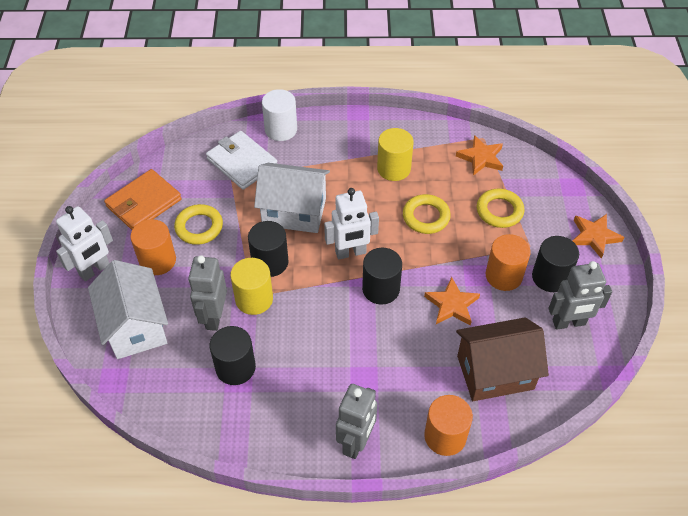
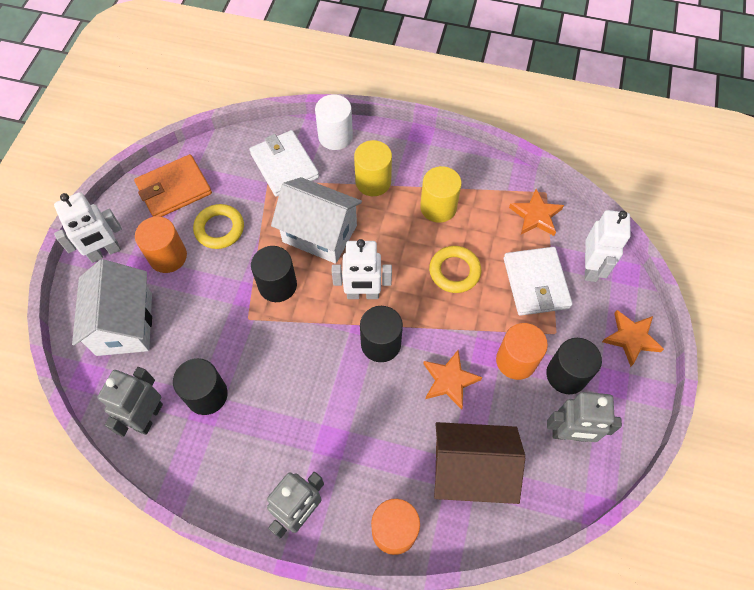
camera: 15 degrees right, 10 degrees up
(214, 317) = (203, 333): grey robot -> grey robot (148, 416)
(254, 299) = (249, 323): yellow cylinder -> yellow cylinder (373, 182)
(499, 211) = (536, 283): yellow ring -> white wallet
(542, 189) = (591, 268): none -> white robot

